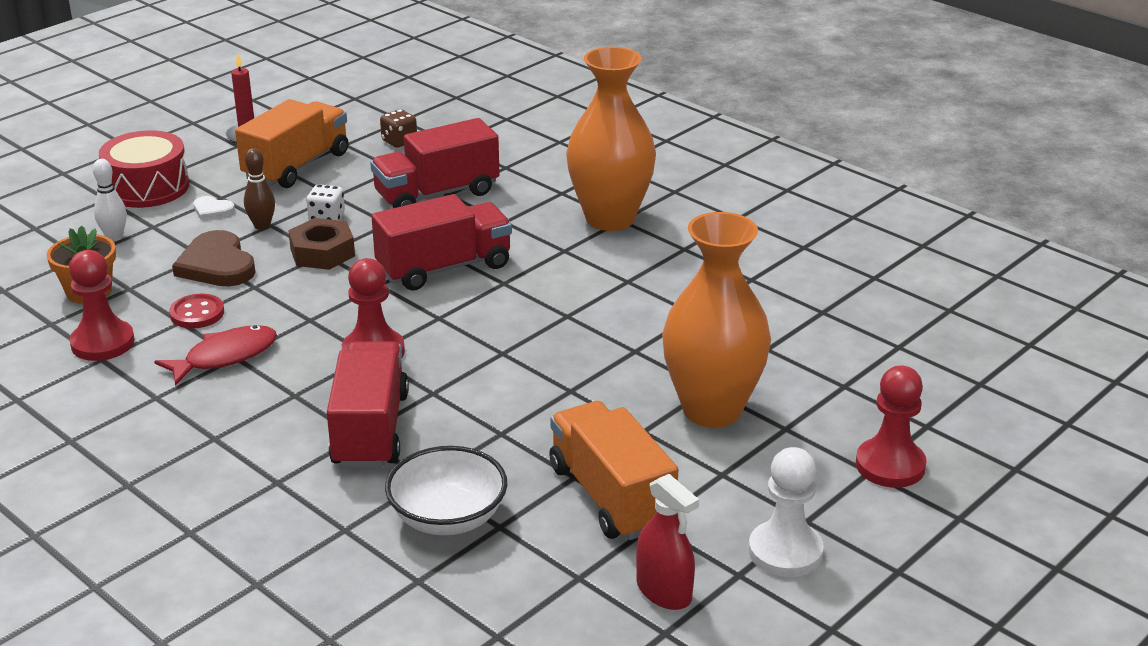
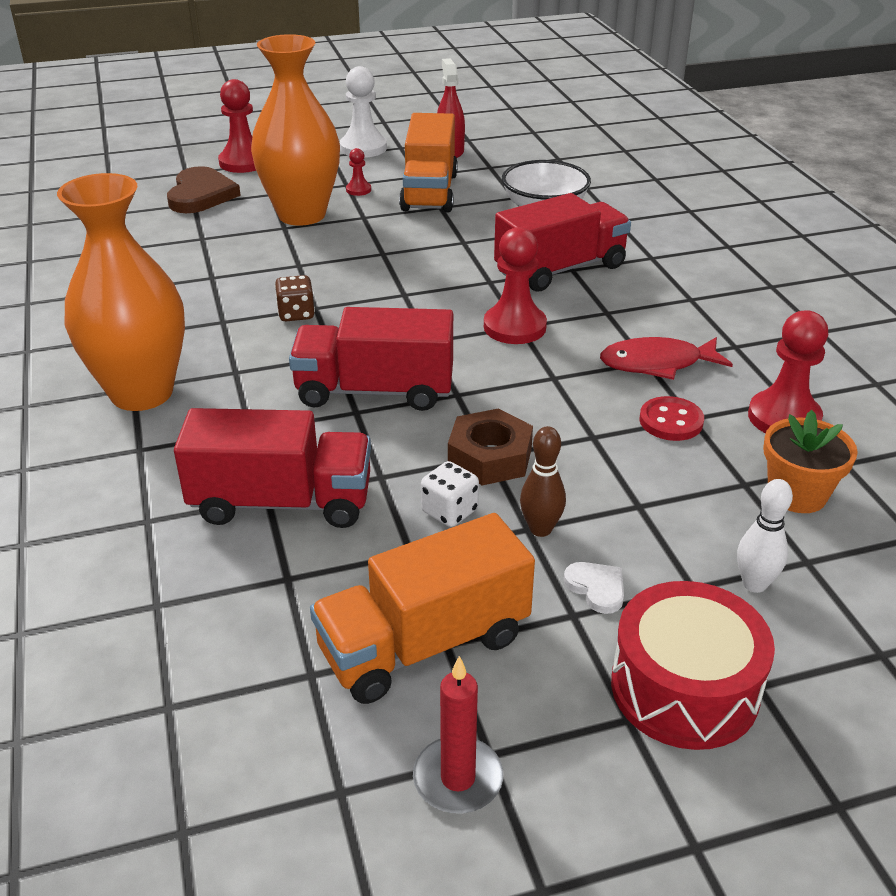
camera: 150 degrees left, 5 degrees up
(217, 265) = (625, 482): brown heart -> brown heart (201, 195)
(370, 430) = (560, 269): red truck -> red truck turned 150 degrees counterclockwise
(399, 141) = (227, 642): brown dice -> brown dice (296, 314)
(697, 469) = (358, 190): none -> red pawn

